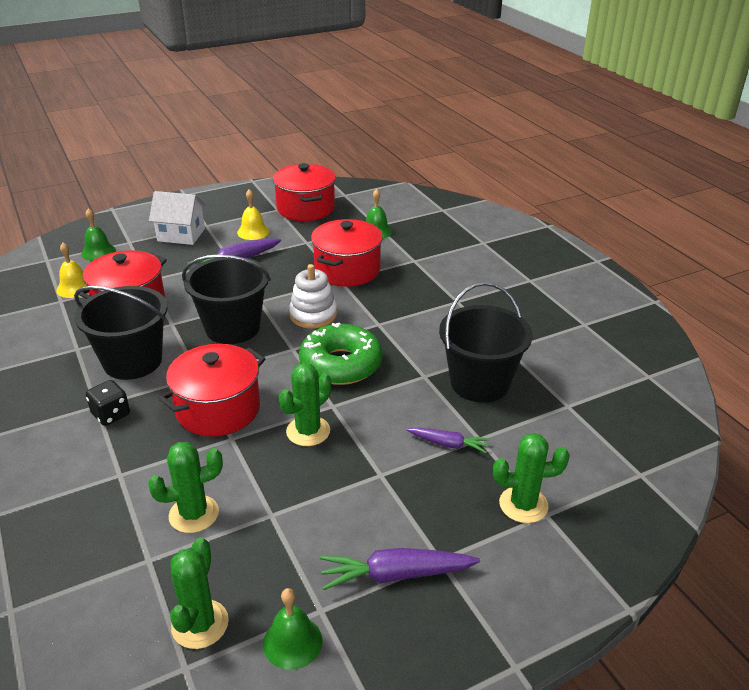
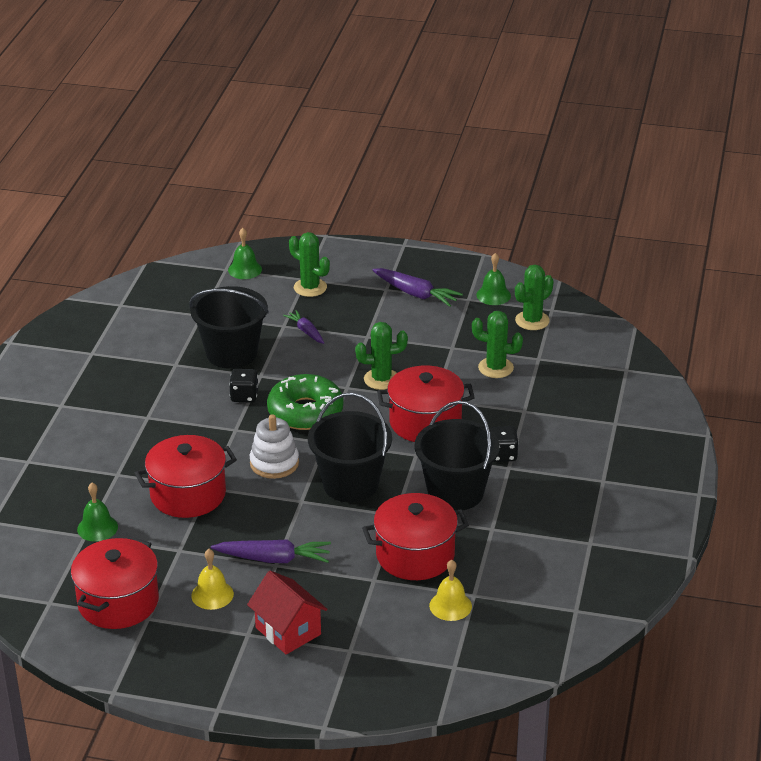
camera: 140 degrees left, 0 degrees up
(98, 252) = (393, 650): green bell -> green bell (245, 269)
(181, 235) = (288, 631): white house -> red house
(410, 352) = (244, 396): none -> black dice

